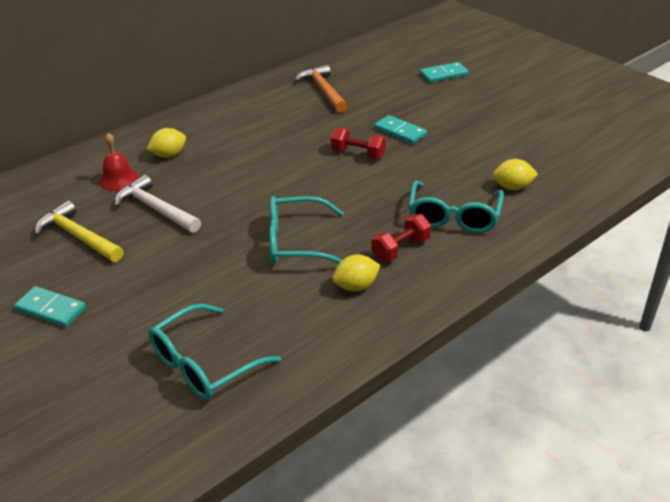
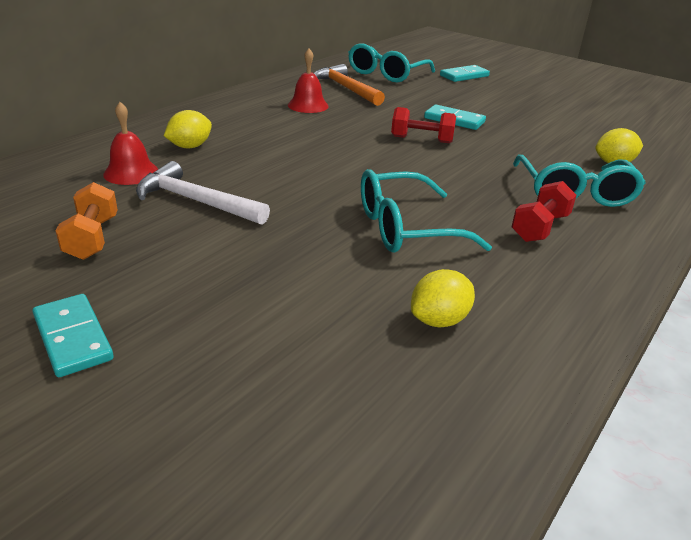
camera: 15 degrees left, 5 degrees down
(51, 309) = (73, 338): turquoise domino -> turquoise domino turned 45 degrees clockwise
(78, 236) = (92, 238): yellow hammer -> orange dumbbell
(204, 363) = (363, 396): turquoise glasses -> turquoise glasses (386, 73)
(280, 111) = (308, 105): none -> red bell
(356, 286) = (516, 272): yellow lemon -> yellow lemon (439, 320)

